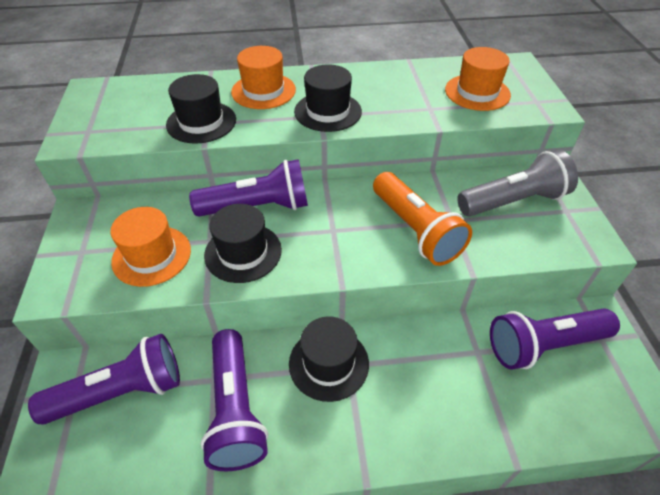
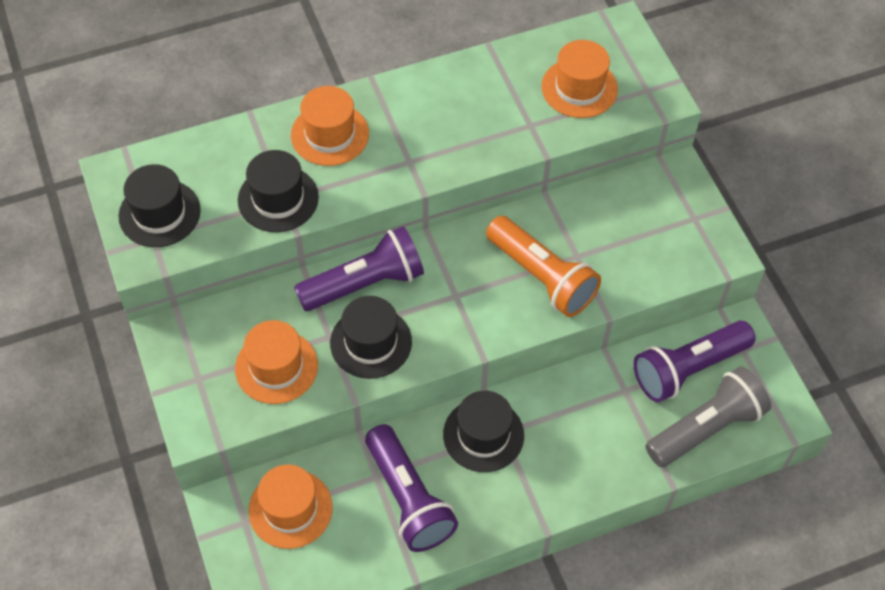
camera: 15 degrees left, 10 degrees up
(121, 392) = (290, 509): purple flashlight -> orange hat
(328, 111) = (416, 153): black hat -> black hat (159, 213)
(513, 201) = (638, 217): grey flashlight -> grey flashlight (706, 428)

